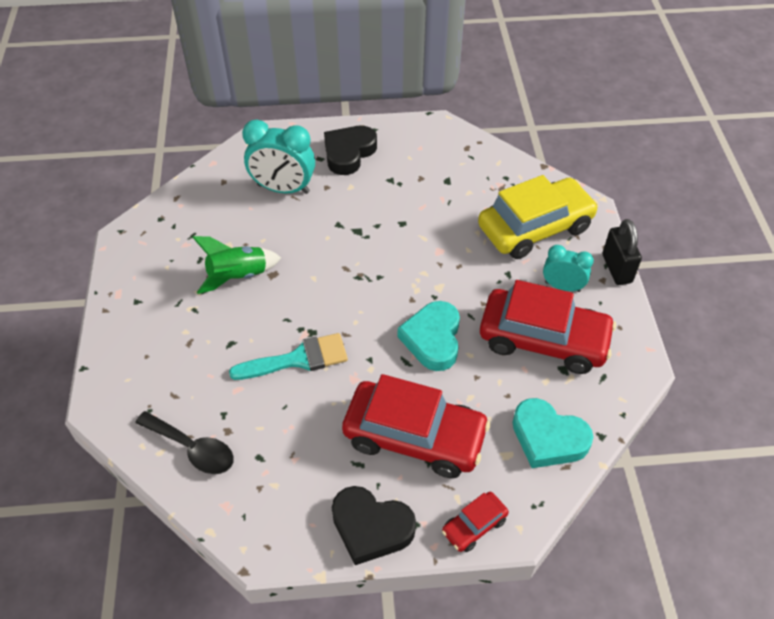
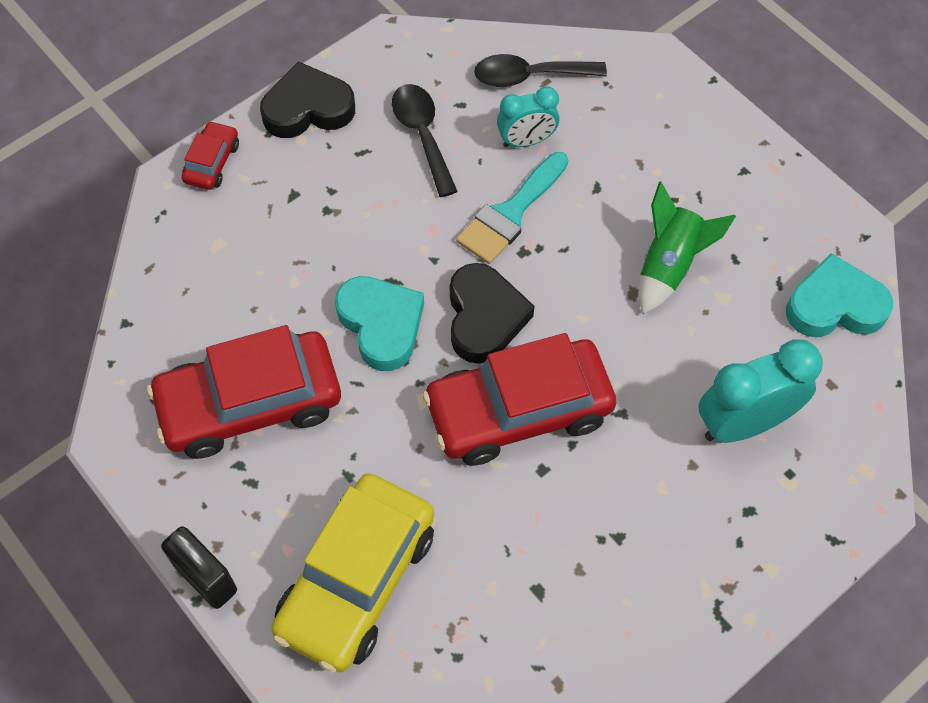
camera: 145 degrees right, 10 degrees up
(306, 450) = (422, 135): none -> black spoon
(348, 153) = (719, 549): black heart -> black heart (484, 317)
(414, 436) = (325, 208): red car -> red car (519, 411)
(548, 438) = (183, 287): turquoise heart -> turquoise heart (834, 305)
(562, 286) = (266, 499): turquoise clock -> turquoise clock (526, 141)

